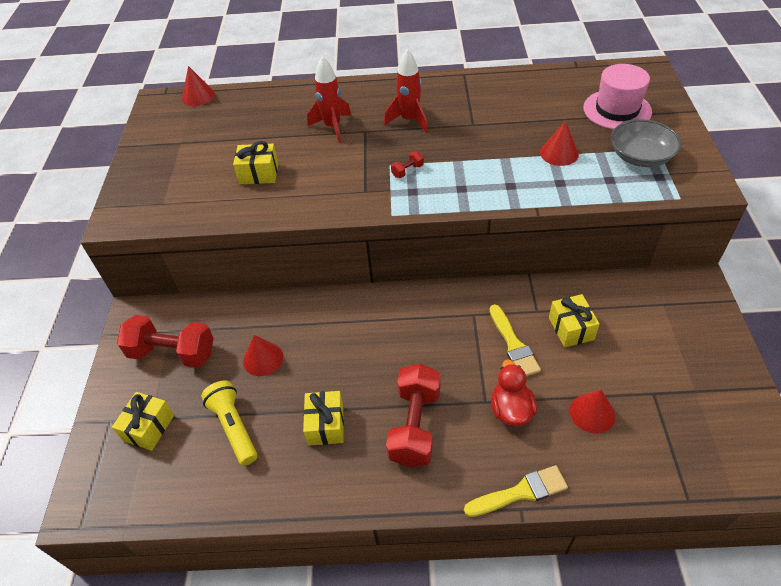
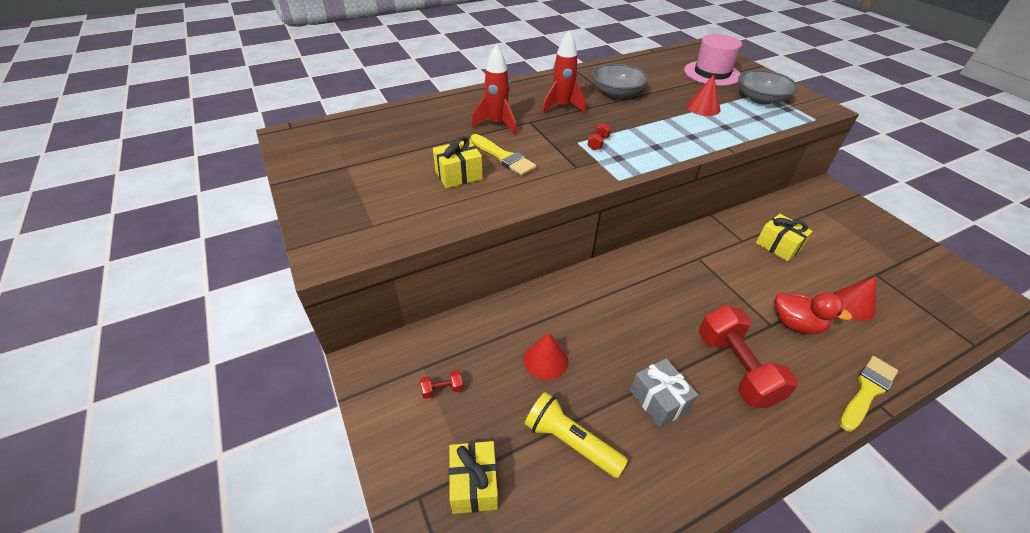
camera: 30 degrees left, 5 degrees down
(172, 353) = (442, 389): red dumbbell -> red dumbbell, size x0.40
(198, 96) = (332, 124): red cone -> none
(326, 425) = (659, 400): yellow gift -> grey gift
(482, 114) = (617, 92): none -> grey bowl
(511, 409) = (796, 324): red duck -> red duck turned 150 degrees clockwise
(513, 345) = (750, 272): yellow brush -> yellow brush (503, 157)

